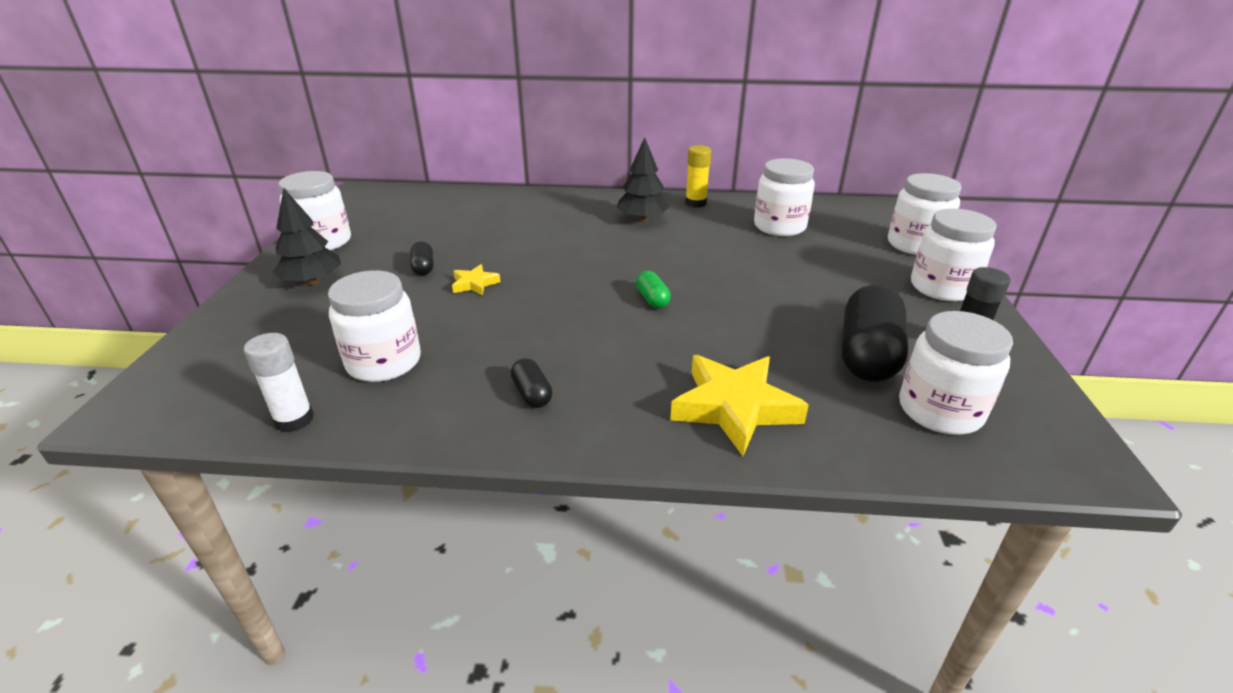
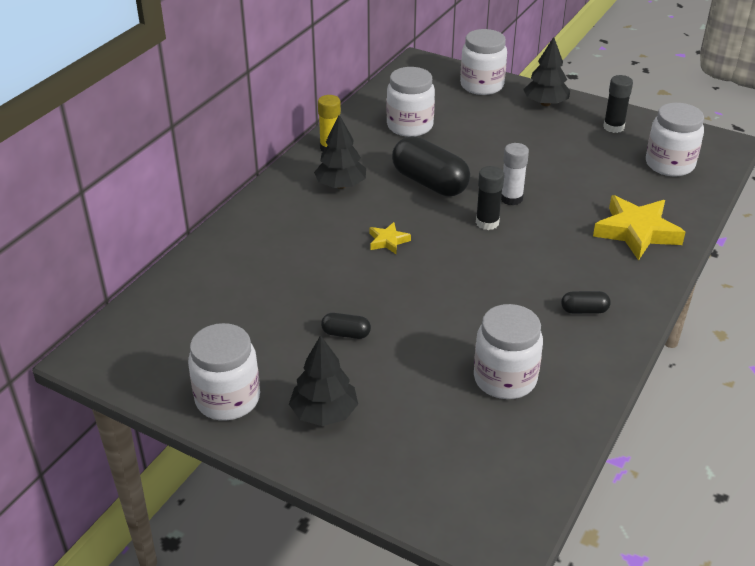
camera: 65 degrees left, 5 degrees up
(294, 420) = (563, 435): white glue stick -> white glue stick (511, 198)
(474, 284) = (401, 308): yellow star -> yellow star (388, 241)
(652, 299) = (487, 223): green capsule -> black glue stick
(867, 355) = (606, 164): black capsule -> black capsule (430, 183)
(942, 288) = (545, 103): white jar -> black tree

